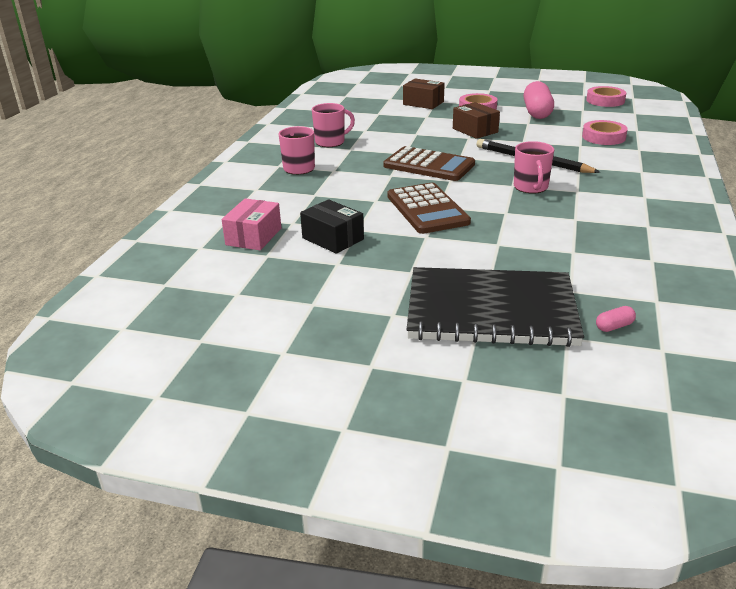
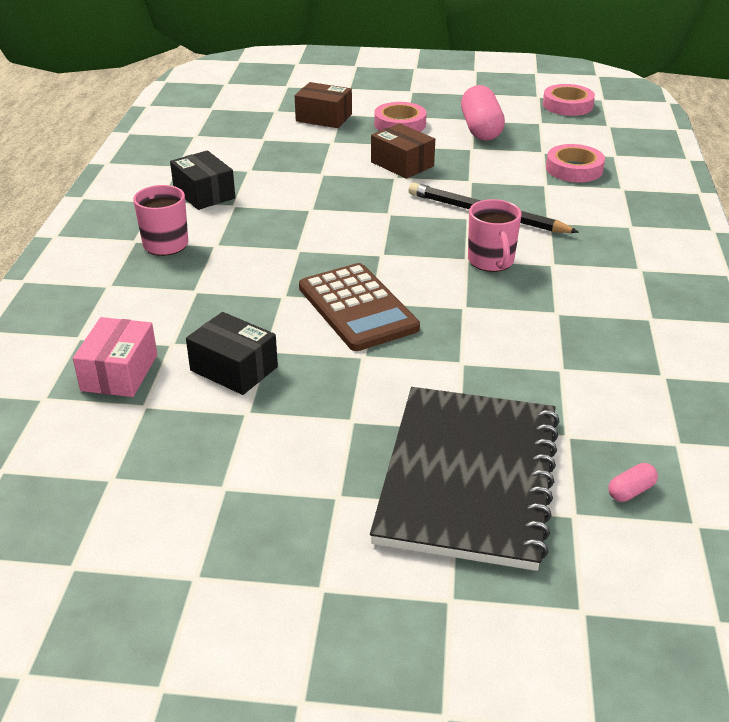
camera: 10 degrees left, 5 degrees up
(331, 142) = (204, 194): pink mug -> black box
(429, 165) = (348, 229): brown calculator -> none
(491, 310) = (469, 478): black notebook -> black notebook turned 75 degrees counterclockwise

